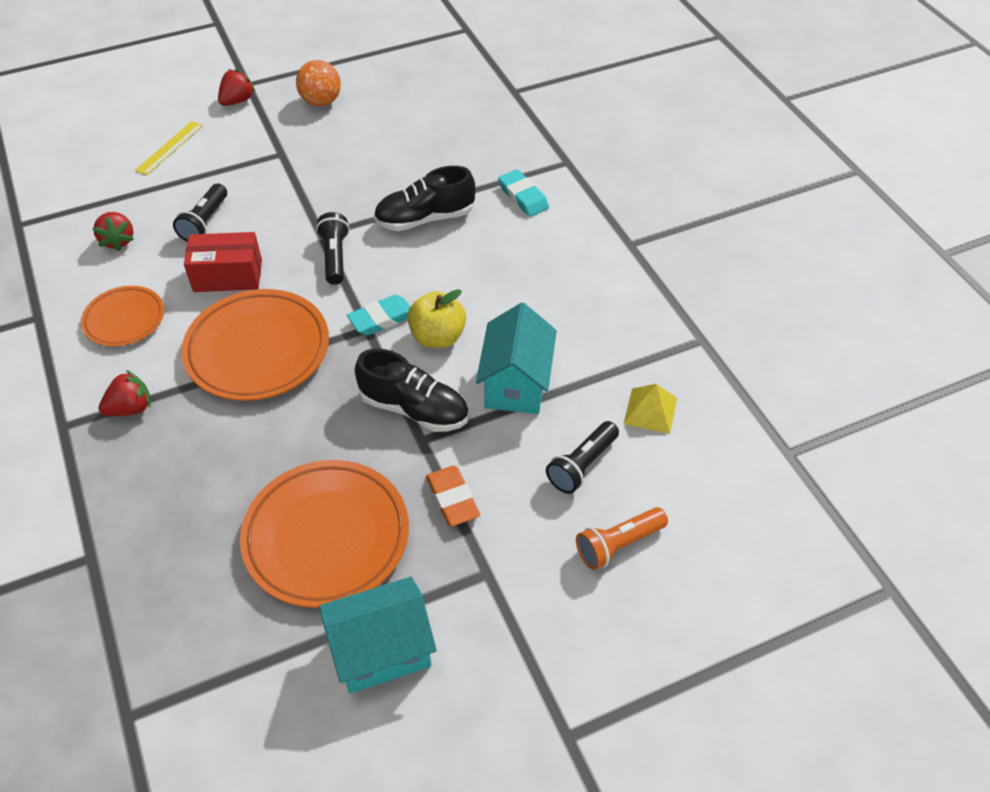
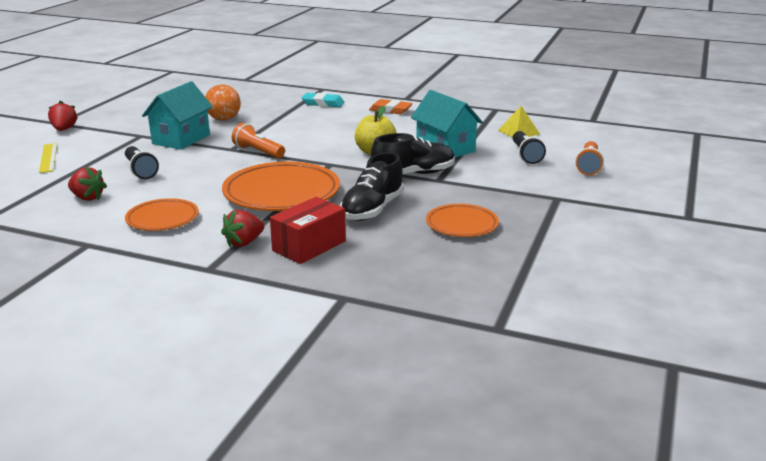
camera: 45 degrees left, 25 degrees down
(131, 408) = (244, 243): red strawberry -> red strawberry turned 150 degrees counterclockwise
(228, 276) = (202, 180): red box -> red box (309, 246)
(321, 102) = (128, 113): orange ball -> orange ball (224, 119)
(326, 537) = (461, 225): orange plate -> orange plate, size x0.57
(335, 257) = (258, 152): black flashlight -> orange flashlight
(381, 319) = (332, 158): turquoise eraser -> none
(382, 651) = (567, 239): turquoise house -> turquoise house (181, 139)
(425, 218) = (284, 125): black shoe -> black shoe (372, 209)
(452, 499) = (493, 187): orange eraser -> orange eraser (390, 110)

